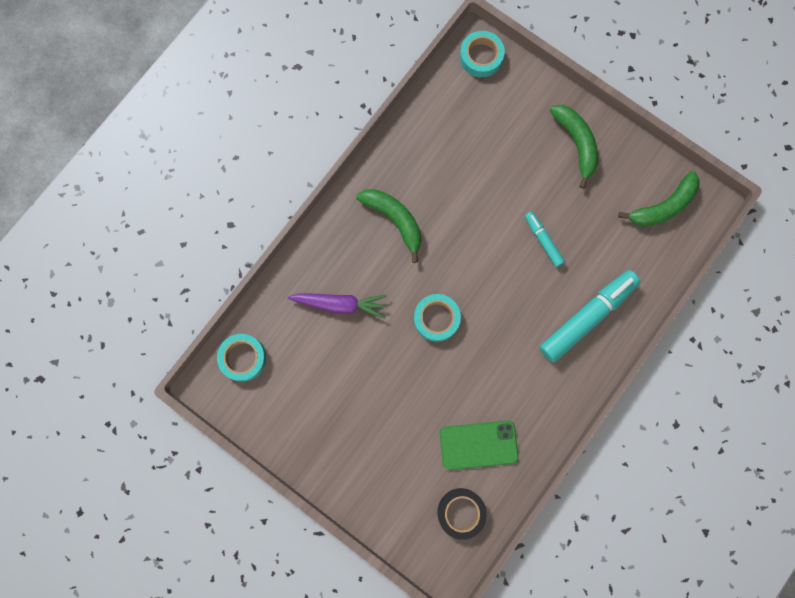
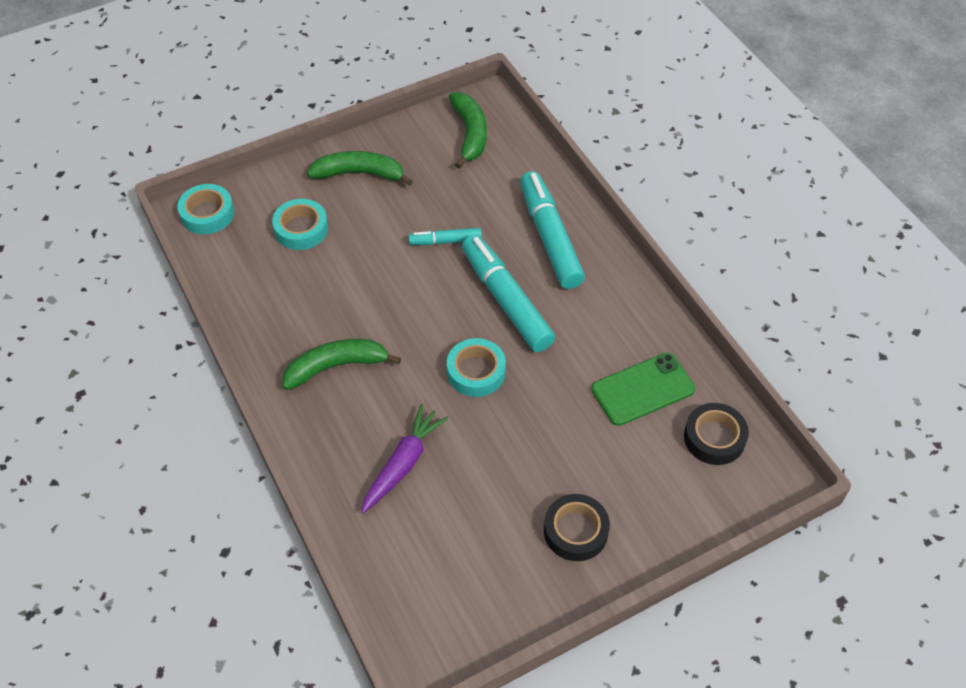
camera: 65 degrees left, 25 degrees down
(243, 358) = (409, 604): turquoise tape -> turquoise tape (301, 229)
(342, 443) = (575, 531): none -> black tape
(478, 445) = (643, 389): green phone -> green phone turned 45 degrees clockwise
(510, 311) = (506, 300): none -> turquoise marker

